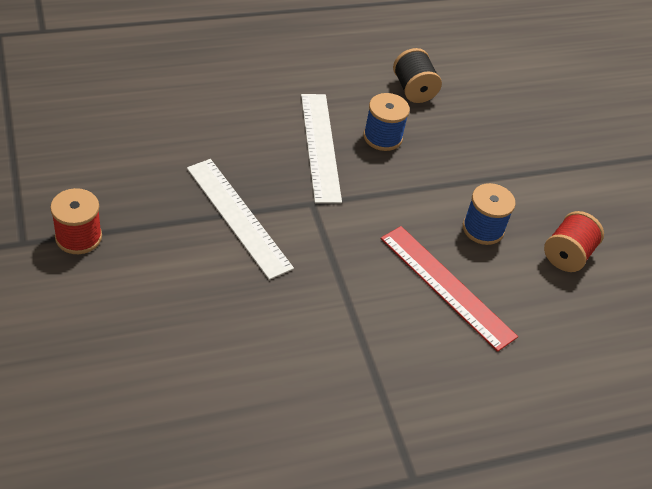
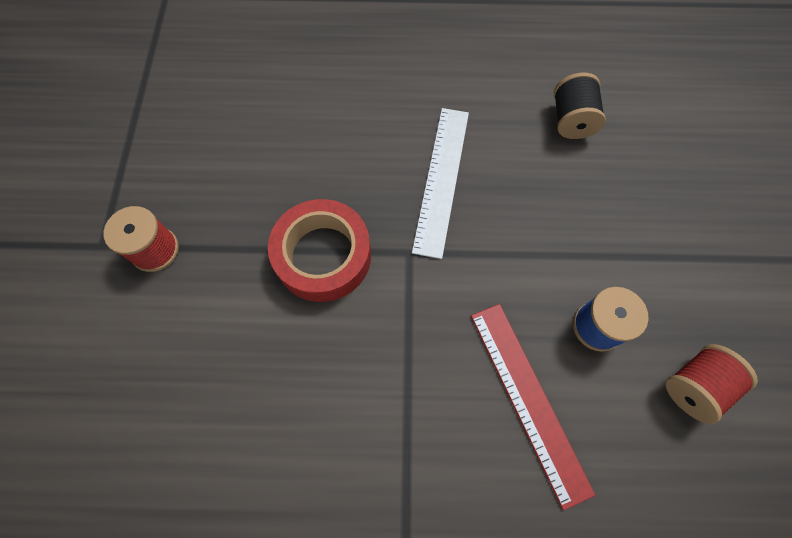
camera: 25 degrees right, 20 degrees up
(238, 217) = (323, 256): white ruler -> red tape
(382, 137) = (516, 178): blue spool -> none

